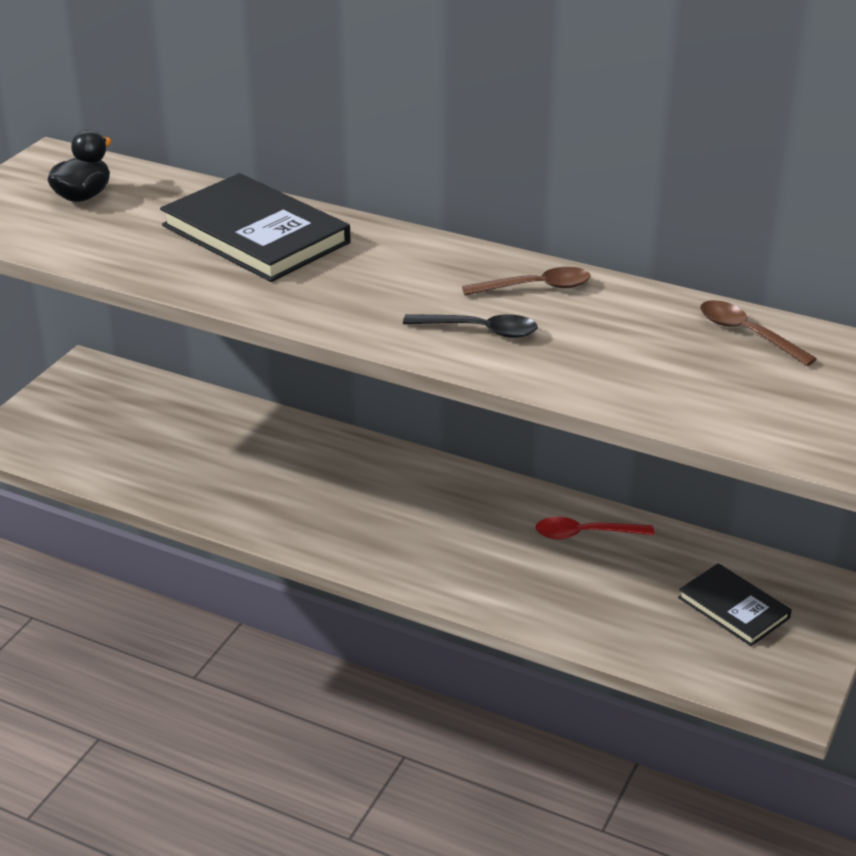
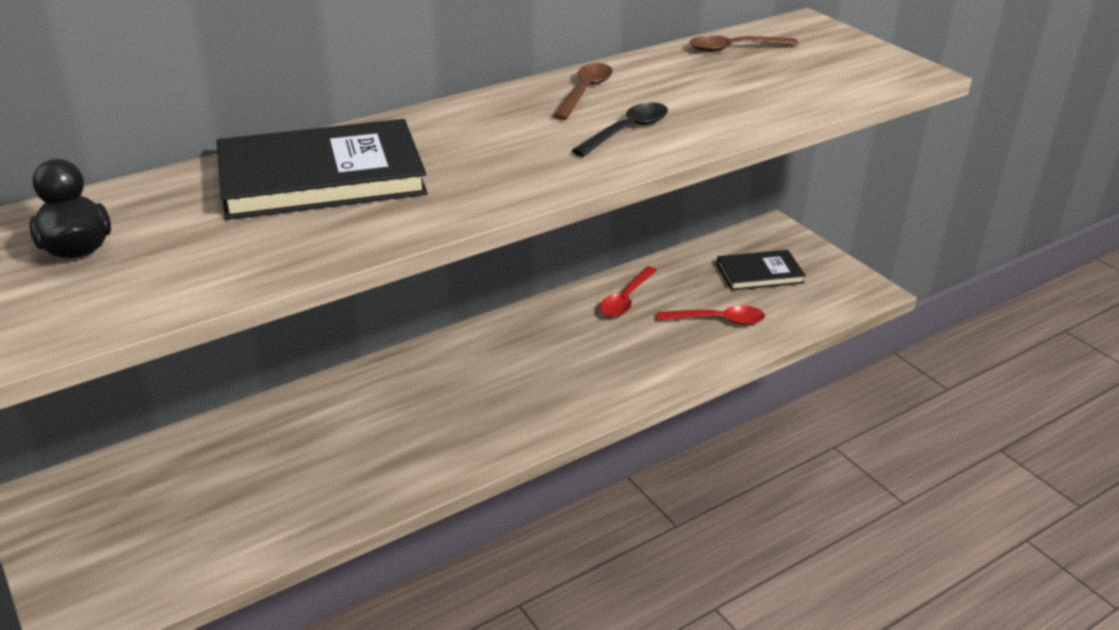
camera: 60 degrees left, 0 degrees up
(613, 605) = (718, 320): none -> red spoon

